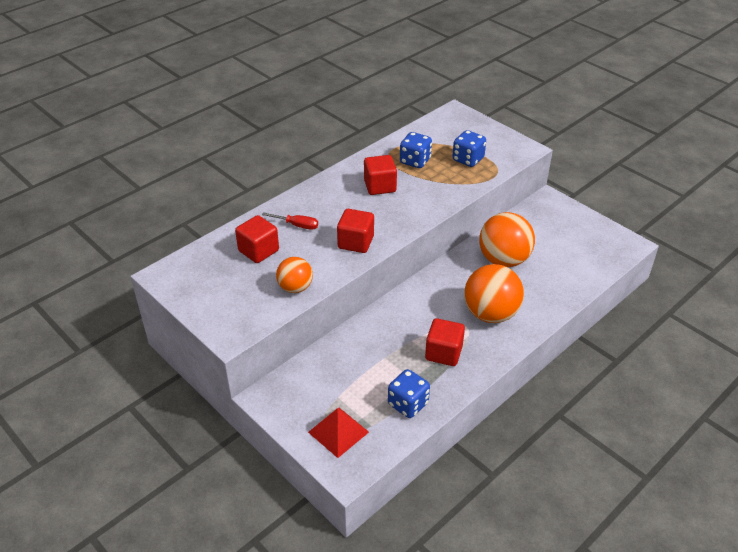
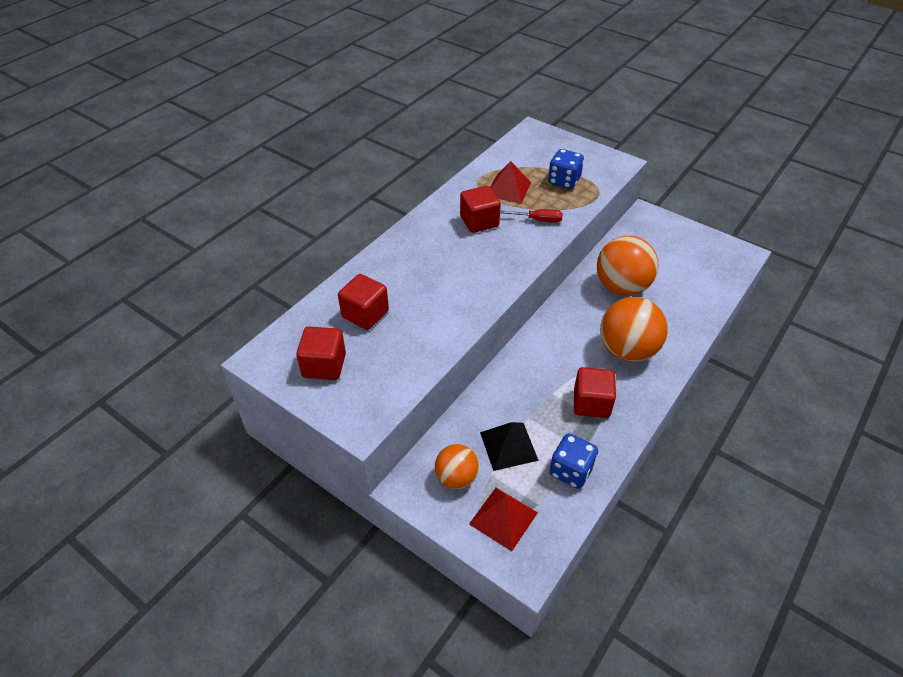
camera: 10 degrees left, 5 degrees up
(295, 288) = (420, 354): orange ball -> orange ball (456, 477)
(297, 225) = (400, 278): red screwdriver -> red screwdriver (538, 220)
(356, 242) = (472, 290): red cube -> red cube (324, 365)
(360, 377) = (508, 446): none -> black pyramid
(415, 161) = (508, 189): blue dice -> red pyramid

